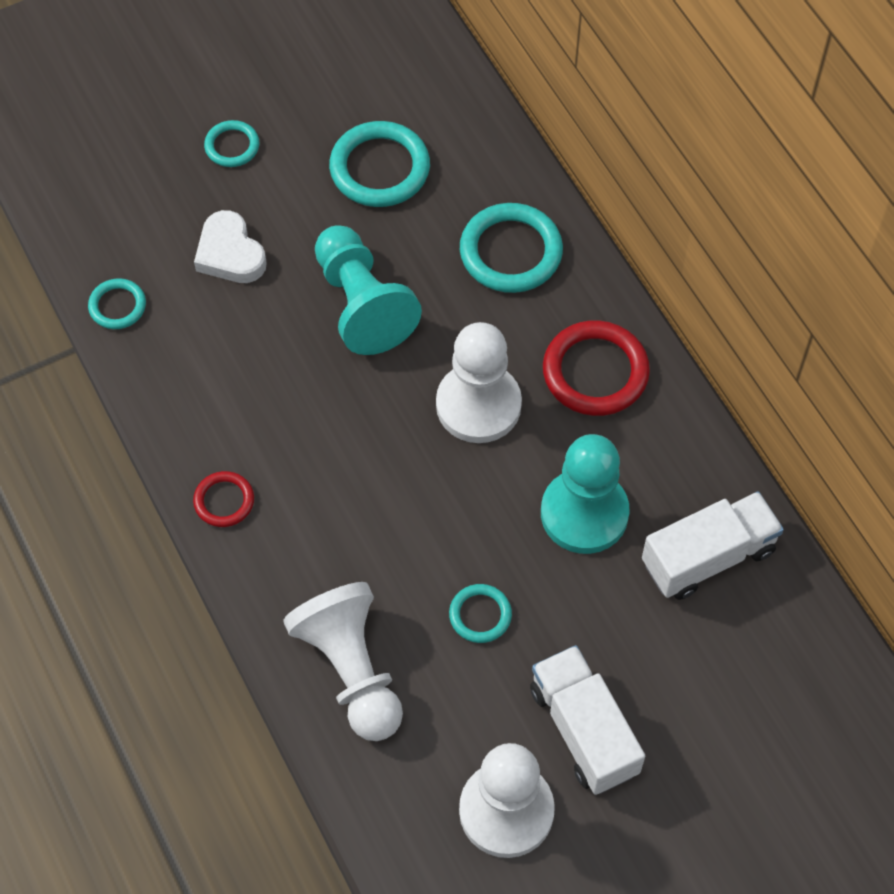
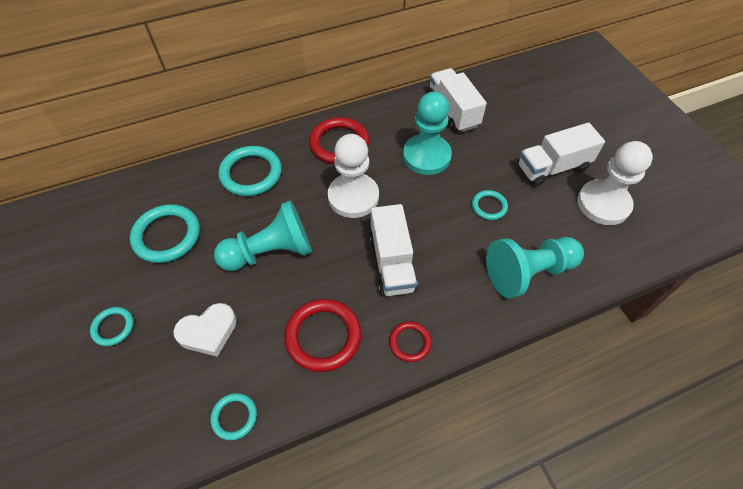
camera: 85 degrees left, 5 degrees down
(229, 391) = (323, 336): none -> red ring
(351, 670) = (528, 272): white pawn -> turquoise pawn
(355, 470) = (392, 263): none -> white truck

